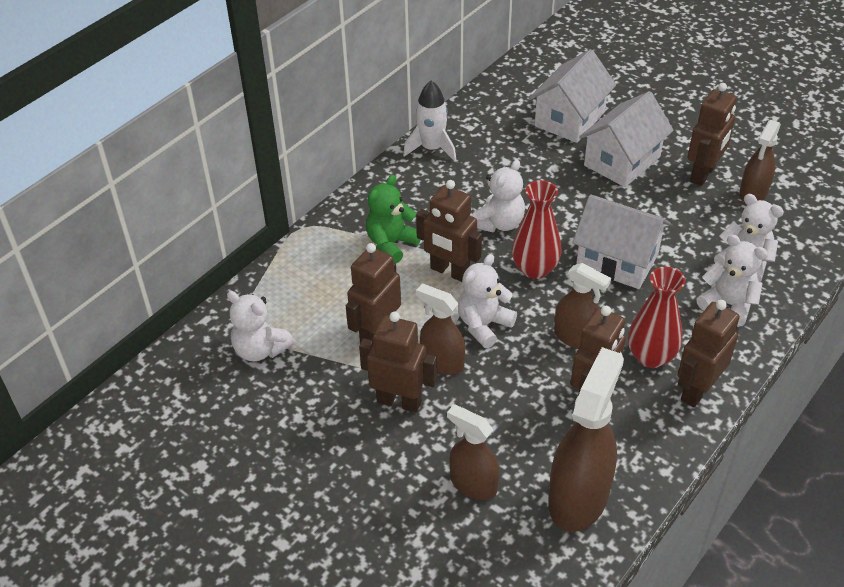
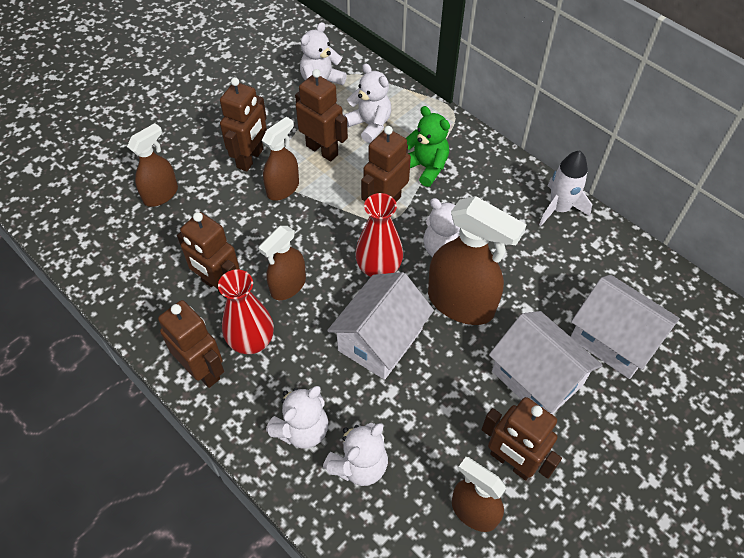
camera: 95 degrees right, 10 degrees up
(484, 325) = (317, 221): white teddy bear -> white teddy bear (370, 125)
(578, 497) = (126, 258): brown spray bottle -> brown spray bottle (461, 303)

